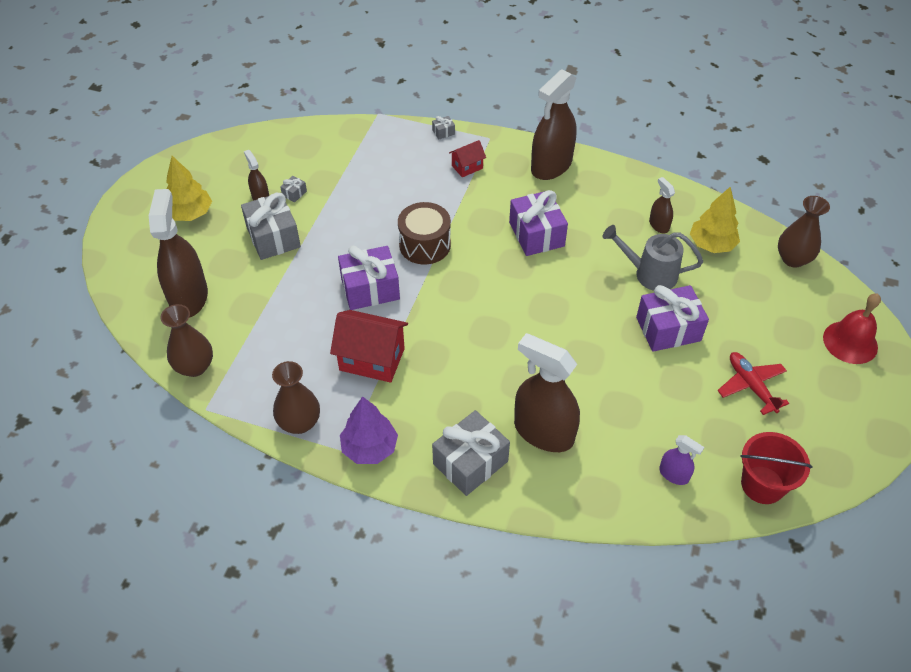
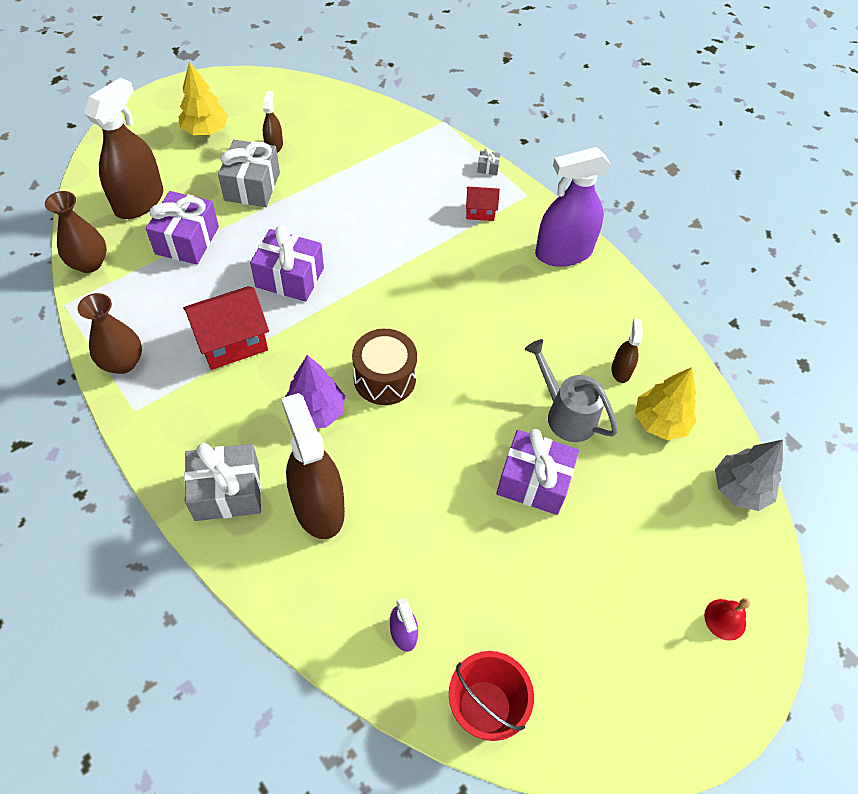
camera: 30 degrees right, 5 degrees up
(294, 193) = (305, 157): grey gift -> none
(369, 448) = (156, 422): purple tree -> purple tree (315, 412)
(372, 359) = (232, 342): red house -> red house turned 75 degrees counterclockwise
(425, 245) = (374, 264): brown drum -> brown drum (384, 378)
(536, 234) = (487, 311): purple gift -> purple gift (187, 240)
(551, 166) = (563, 253): brown spray bottle -> purple spray bottle
(751, 386) = (568, 595): red plane -> none
(793, 259) = (739, 489): brown vase -> grey tree
(850, 342) = (725, 619): red bell -> red bell, size x0.60

